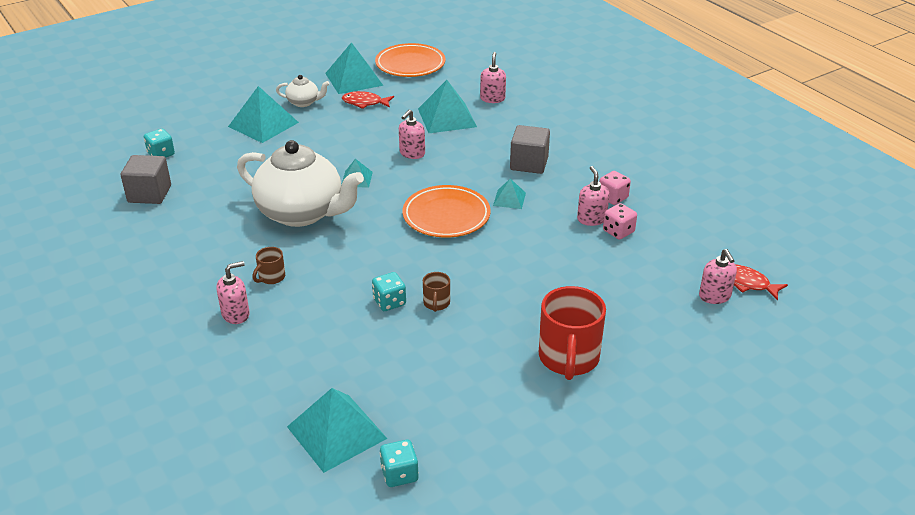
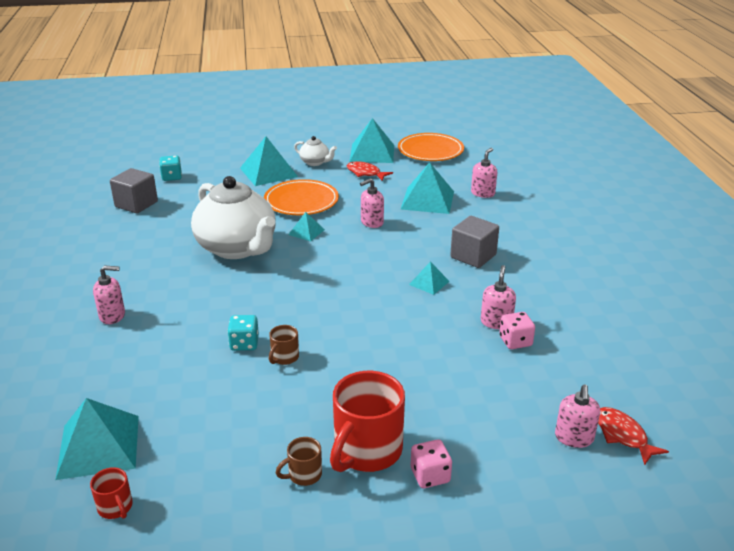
camera: 25 degrees right, 5 degrees down
(271, 277) = (167, 294): brown mug -> brown mug (304, 475)
(399, 474) = (115, 507): turquoise dice -> red mug
(446, 216) = (358, 282): orange plate -> orange plate (301, 202)
(613, 198) = (534, 308): pink dice -> pink dice (430, 475)

